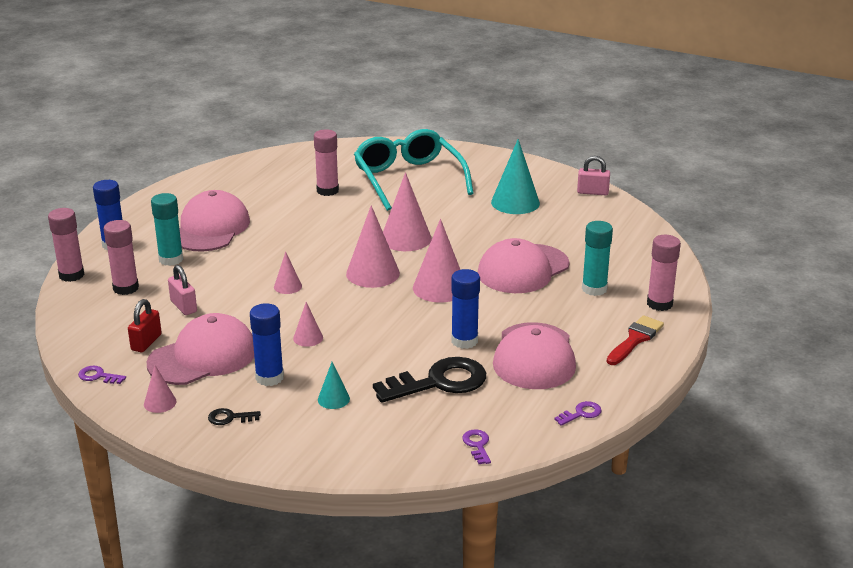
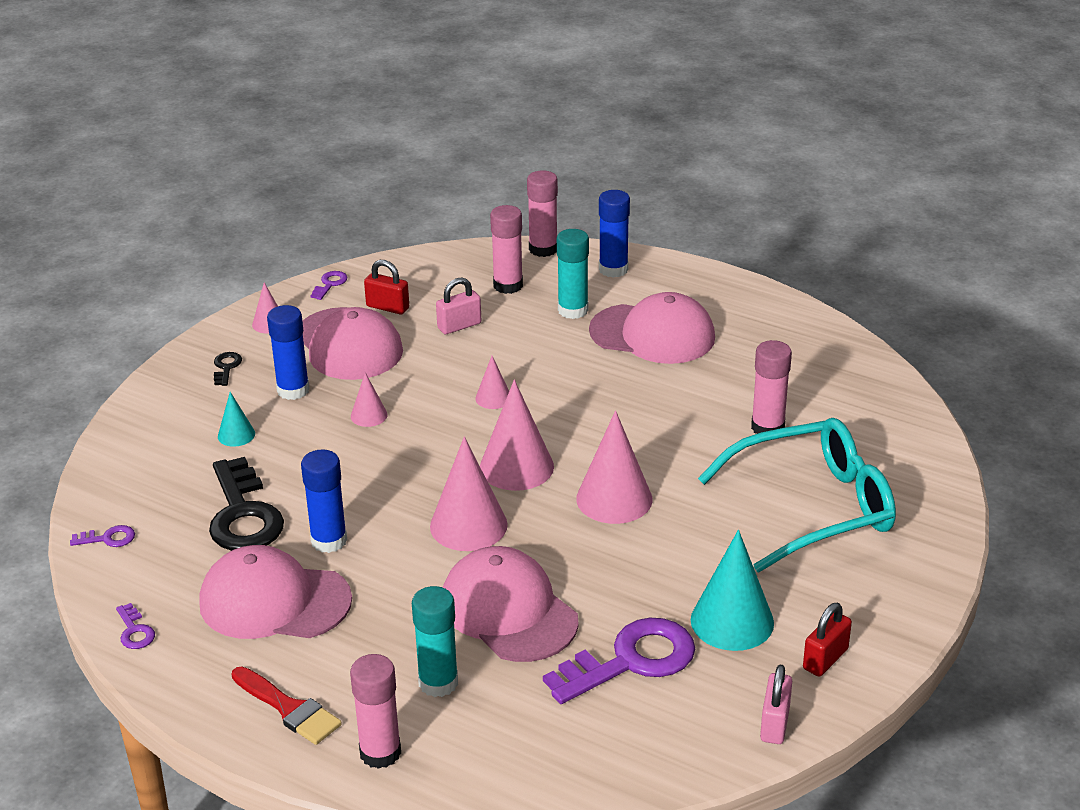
camera: 95 degrees right, 5 degrees up
(539, 179) = (825, 659): none -> red padlock
(556, 230) = (631, 661): none -> purple key

